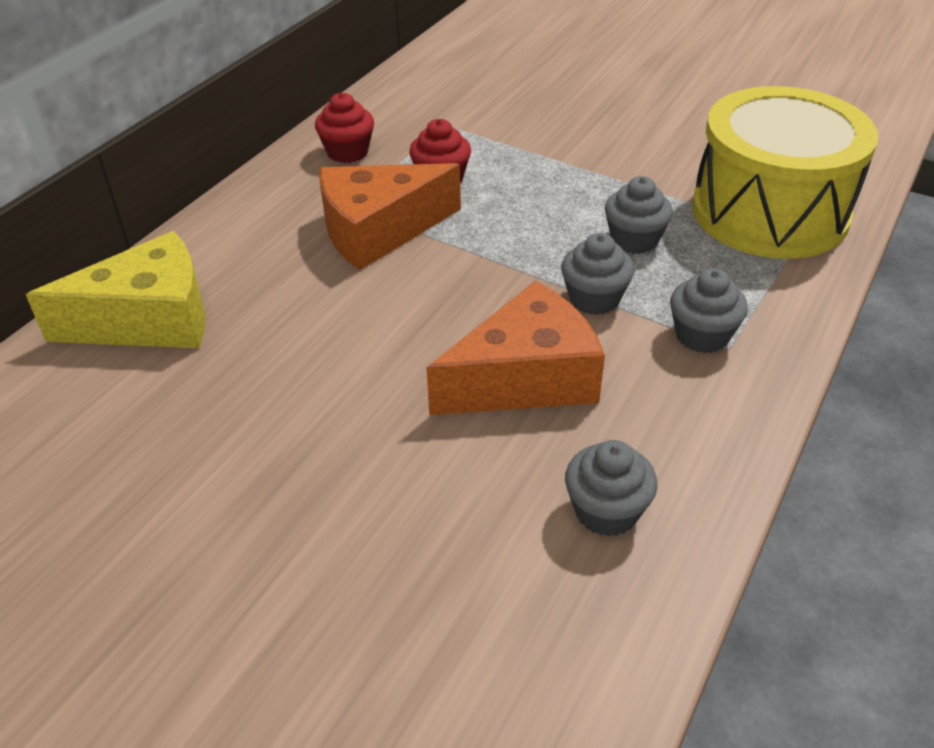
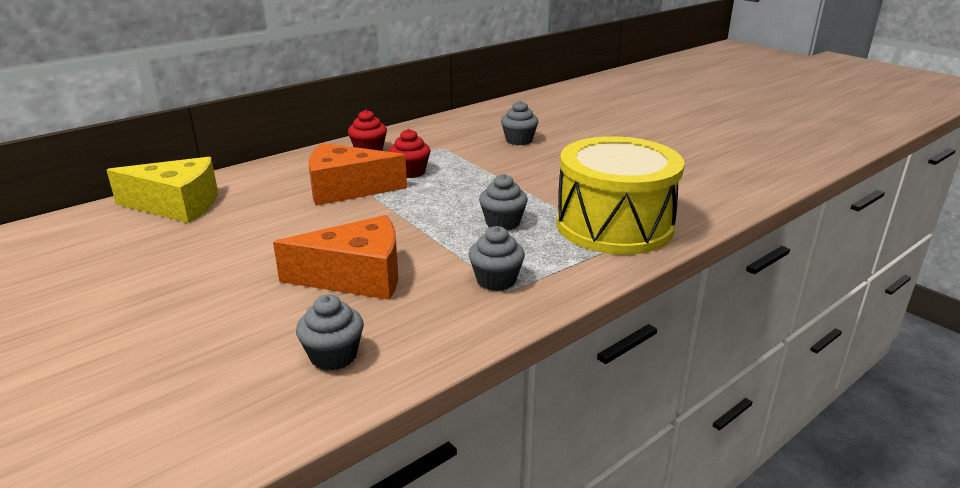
camera: 20 degrees right, 15 degrees down
(594, 299) = (443, 247): grey cupcake -> grey cupcake (519, 140)

